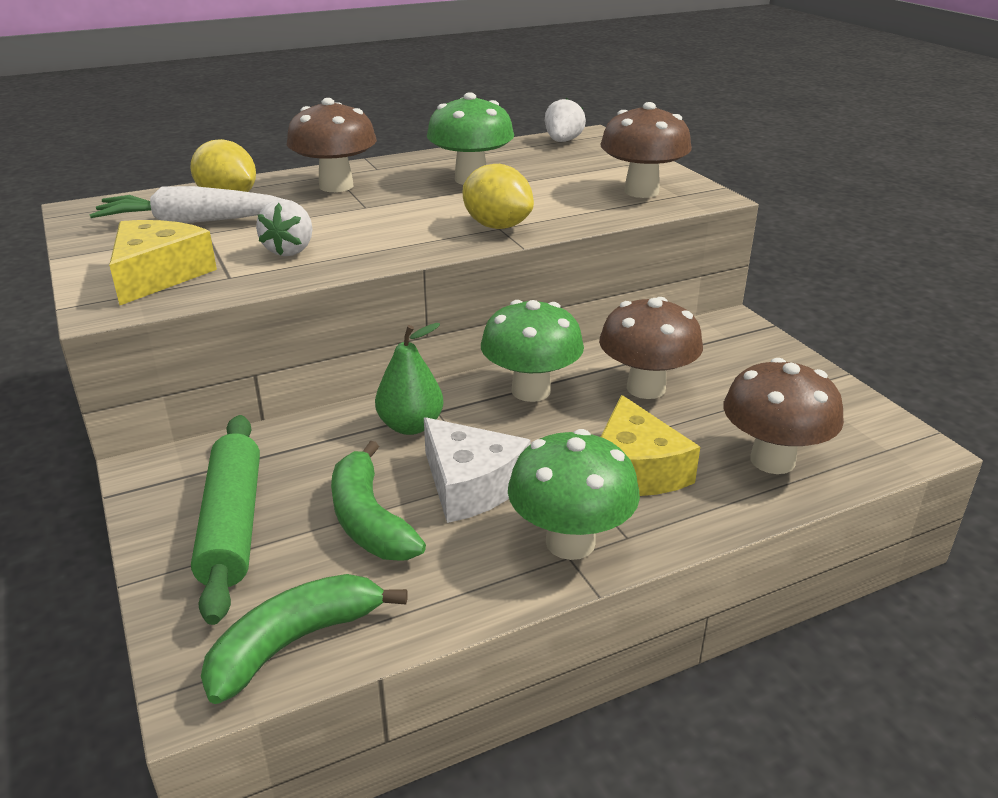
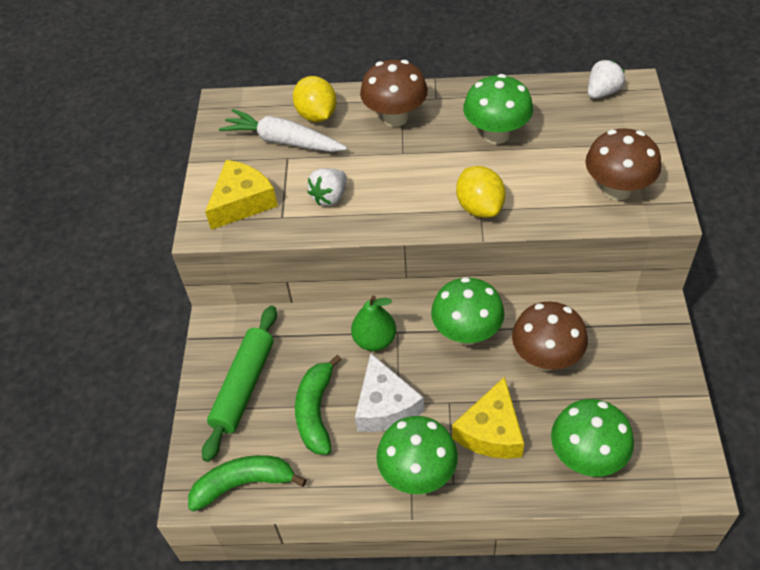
camera: 30 degrees right, 20 degrees up
(772, 460) = (586, 457): brown mushroom -> green mushroom

